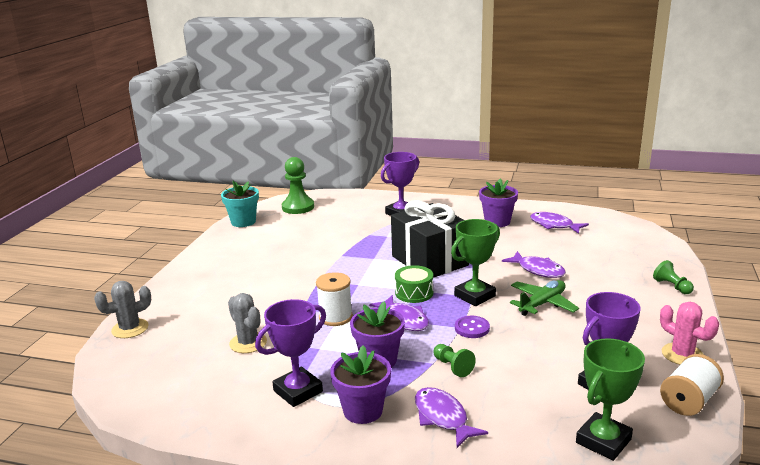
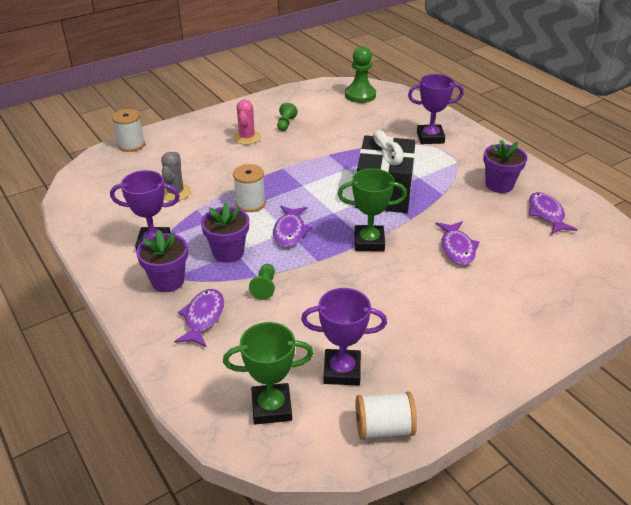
camera: 40 degrees right, 15 degrees up
(130, 329) = (131, 145): grey cactus -> white spool
(243, 222) = (304, 91): turquoise flower pot -> none
(414, 293) = (330, 214): green drum -> none
(472, 328) = (324, 266): purple button -> none
(542, 304) = (409, 279): green plane -> none
(672, 286) = (553, 332): green pawn -> green pawn (286, 124)
(682, 354) = (448, 392): pink cactus -> pink cactus (247, 137)

